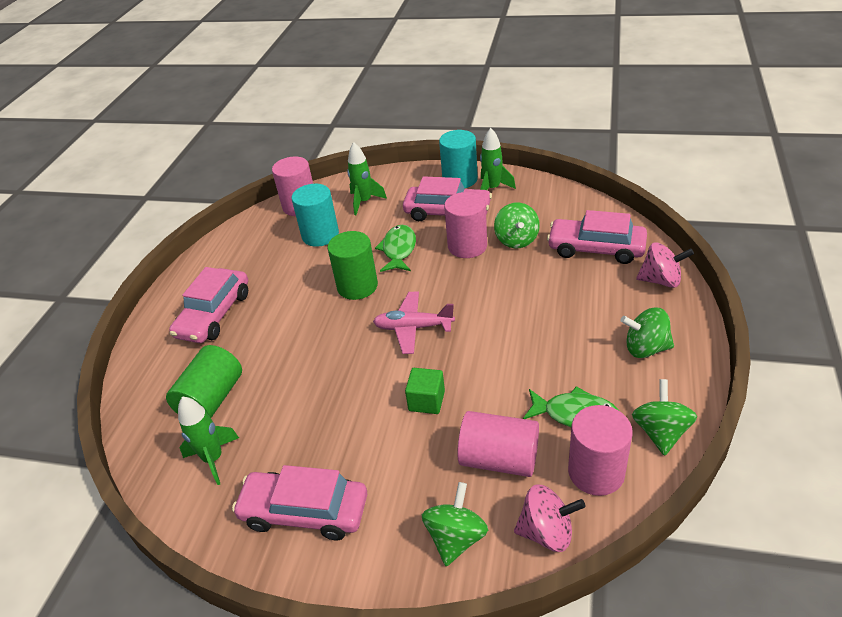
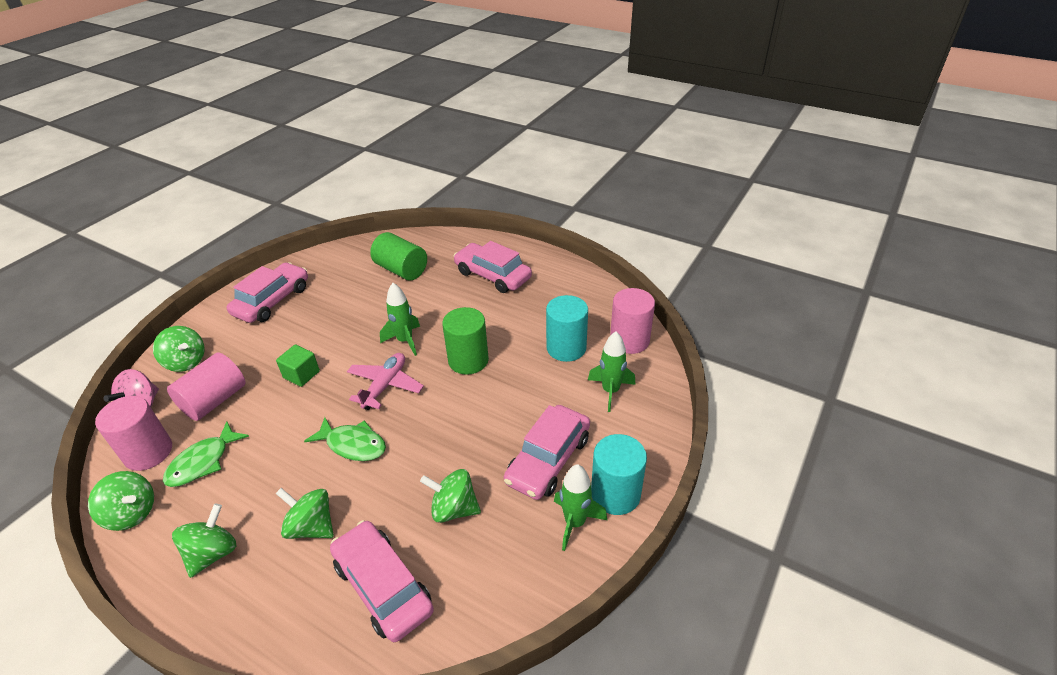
camera: 105 degrees right, 0 degrees up
(213, 459) = (348, 268): green rocket -> green rocket (405, 341)
(398, 250) = (504, 400): green fish -> green fish (353, 445)
(467, 246) = (473, 459): pink cylinder -> none
(582, 304) = (311, 526): none -> green spinning top
(596, 248) = (383, 586): pink car -> pink car turned 75 degrees counterclockwise
(661, 280) = (281, 629): pink spinning top -> none

